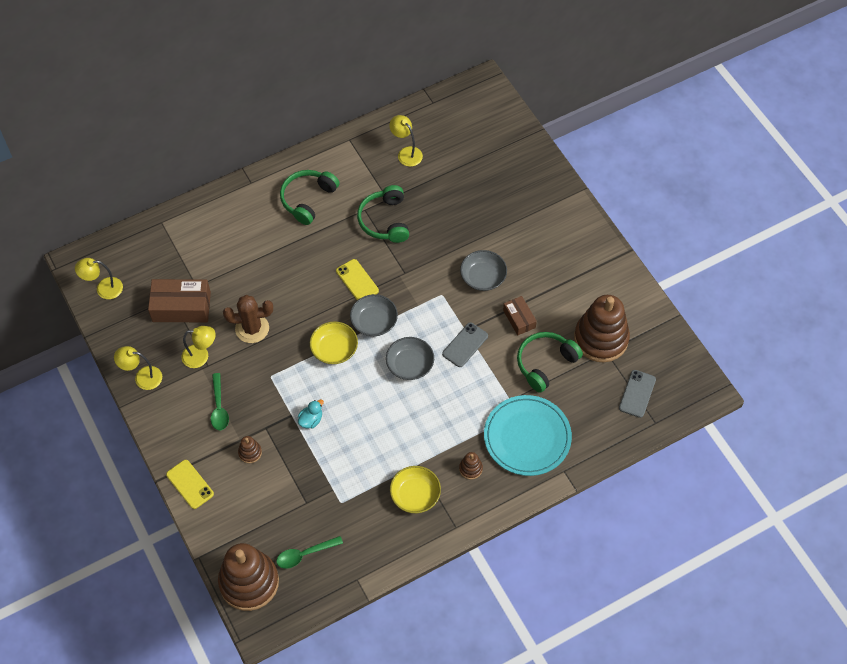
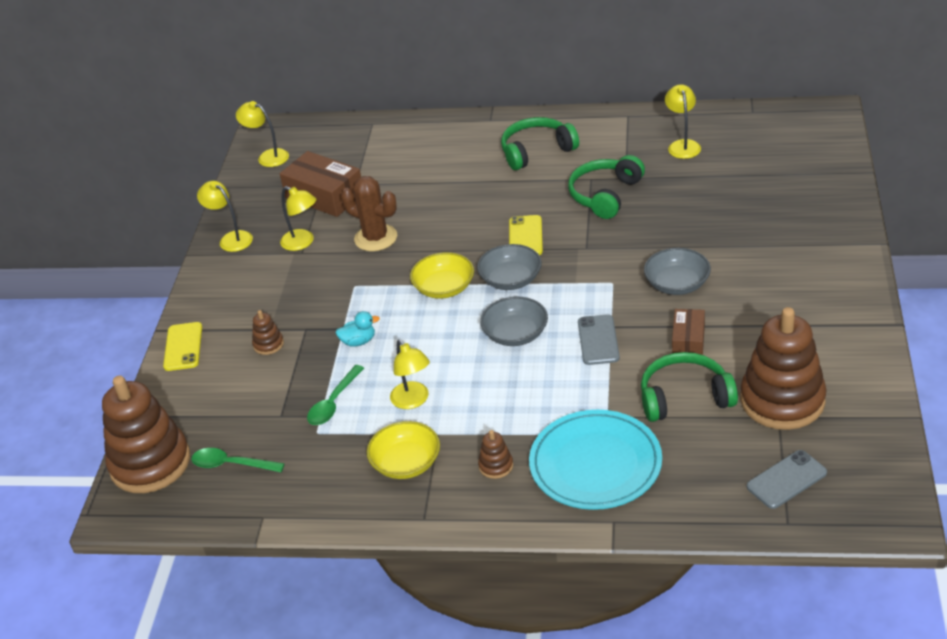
camera: 40 degrees right, 20 degrees down
(219, 407) = (277, 292): green spoon -> green spoon (333, 403)
(384, 448) = (413, 401): none -> yellow lamp
(465, 345) = (598, 340): grey phone -> grey phone turned 75 degrees counterclockwise

